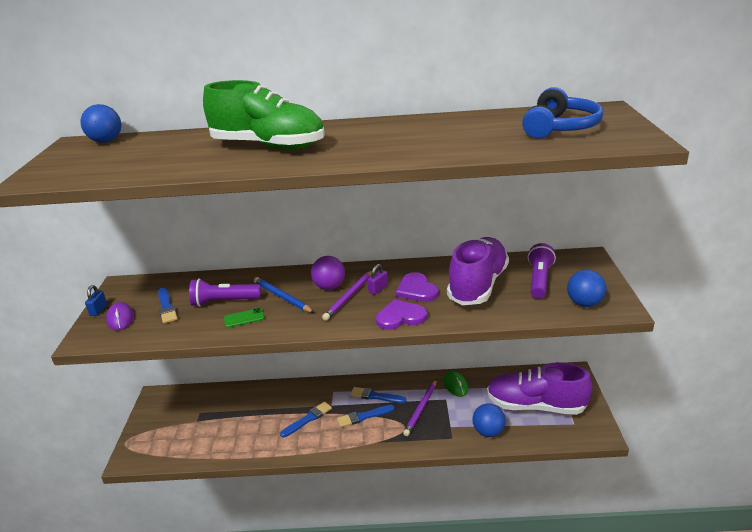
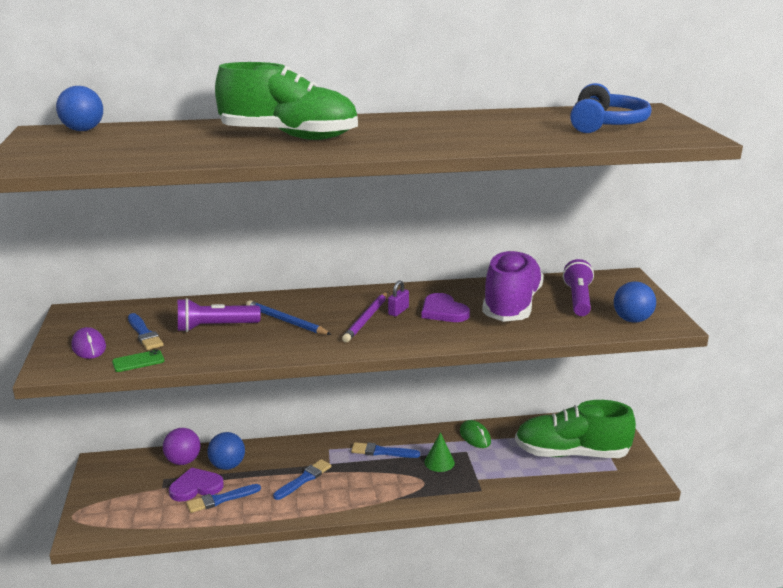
camera: 10 degrees left, 5 degrees down
(98, 310) = (56, 339): blue padlock -> none
(244, 318) = (246, 342): green phone -> green phone (138, 361)
(329, 287) = (339, 310): purple ball -> purple ball (183, 461)
(363, 416) = (372, 473): blue brush -> blue brush (221, 499)
(400, 317) = (432, 337): purple heart -> purple heart (196, 487)
(421, 408) = (439, 462): purple pencil -> green cone
(488, 432) = (522, 482): blue ball -> blue ball (227, 466)
(536, 406) = (571, 453): purple shoe -> green shoe

